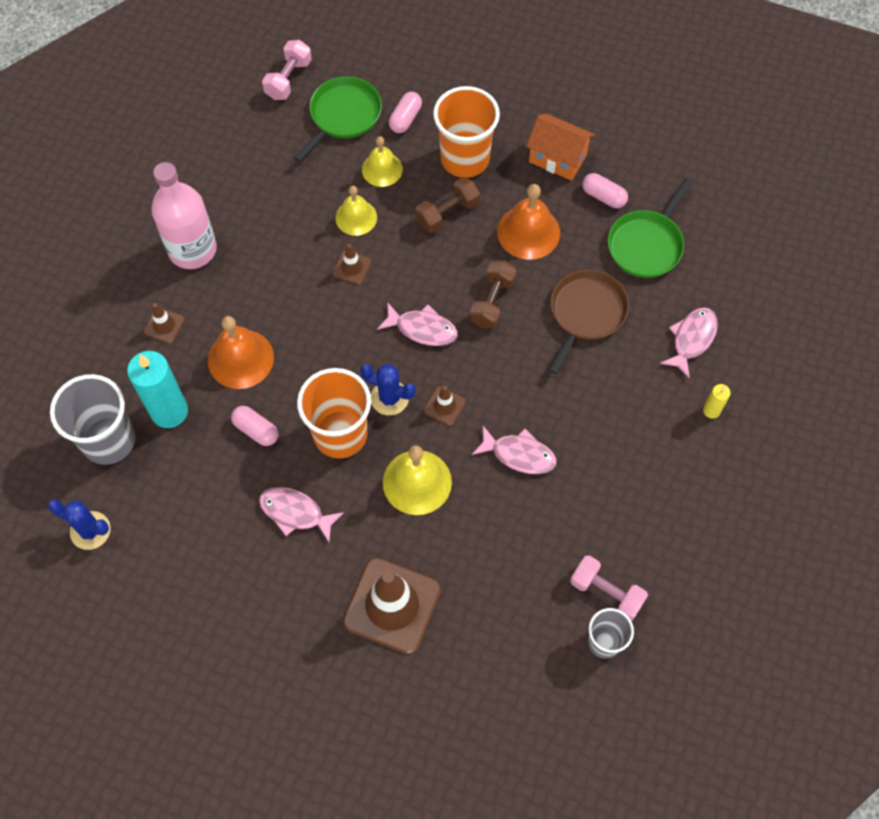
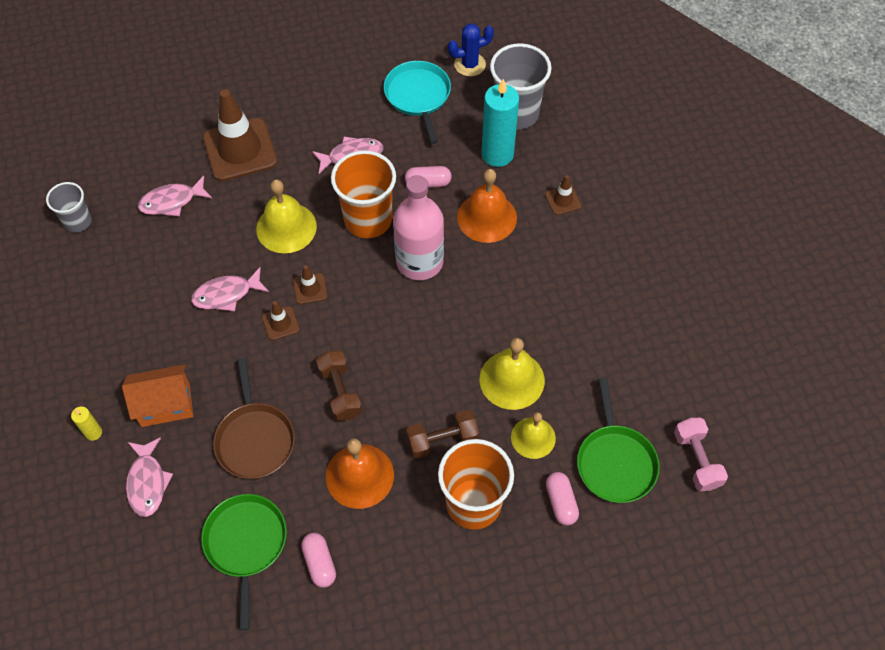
camera: 140 degrees right, 5 degrees down
(173, 532) = (418, 96): none -> turquoise pan
(192, 249) = (605, 263): pink bottle -> pink bottle (419, 261)
(352, 267) = (474, 337): brown traffic cone -> brown traffic cone (280, 323)
(356, 217) = (512, 379): yellow bell -> yellow bell, size x1.50
(389, 398) = (355, 266): blue cactus -> none
(422, 329) = (376, 331): pink fish -> pink fish (172, 201)
(447, 213) = (442, 440): brown dumbbell -> brown dumbbell turned 60 degrees clockwise
(557, 158) = (392, 570): orange house -> orange house (165, 405)
(603, 196) = (319, 563): pink capsule -> pink capsule turned 75 degrees clockwise
(606, 592) = (96, 250): pink dumbbell -> none

